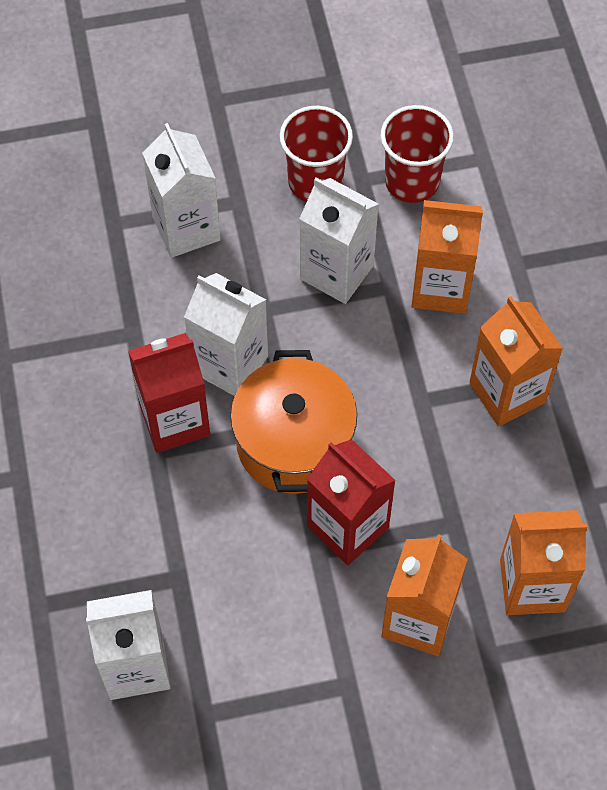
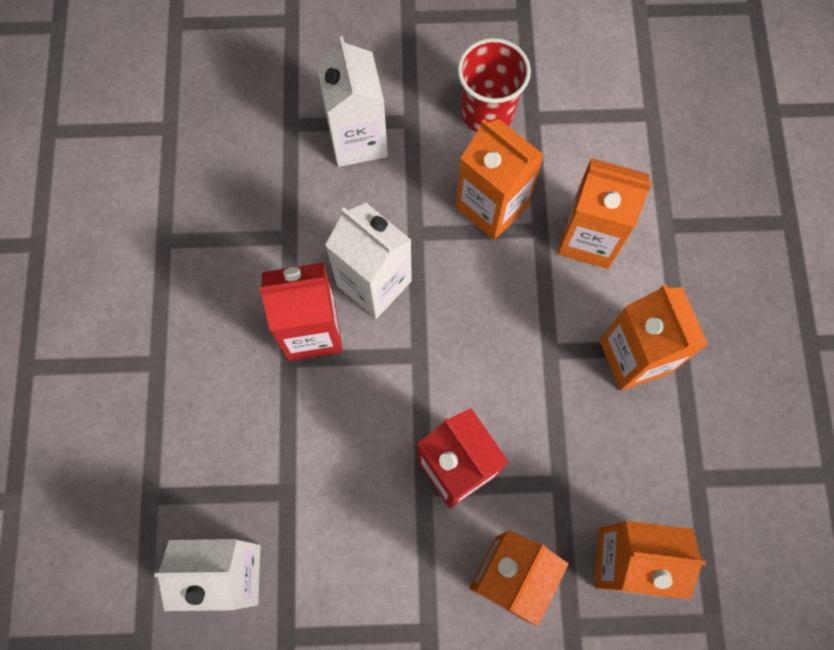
camera: 10 degrees right, 10 degrees up
(294, 442) = (420, 373): orange pot -> none
(337, 272) = (492, 206): white carton -> orange carton
(412, 181) = (579, 126): red cup -> none

